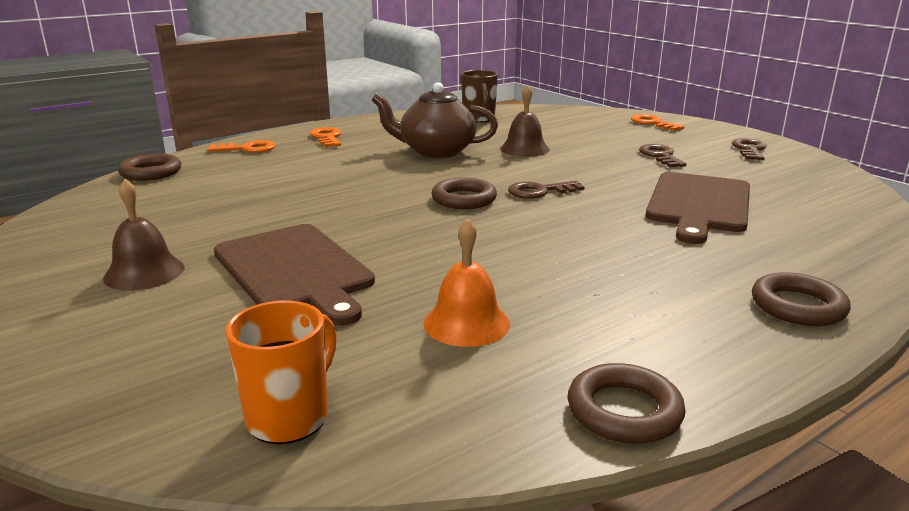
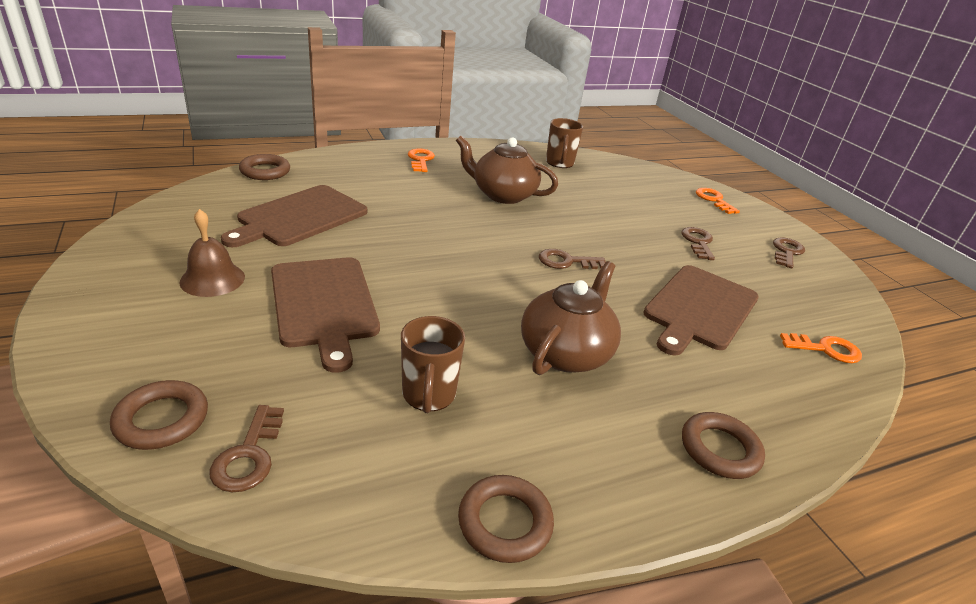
camera: 10 degrees right, 10 degrees up
(218, 203) = (300, 217): none -> brown cutting board
(247, 149) = (351, 160): orange key -> orange key (826, 349)
(290, 417) = (249, 455): orange mug -> brown key
(464, 199) = (497, 256): brown ring -> brown ring (162, 419)
(466, 323) = (428, 395): orange bell -> brown mug
(524, 149) = (580, 208): brown bell -> none
(590, 261) = (566, 352): none -> brown teapot

